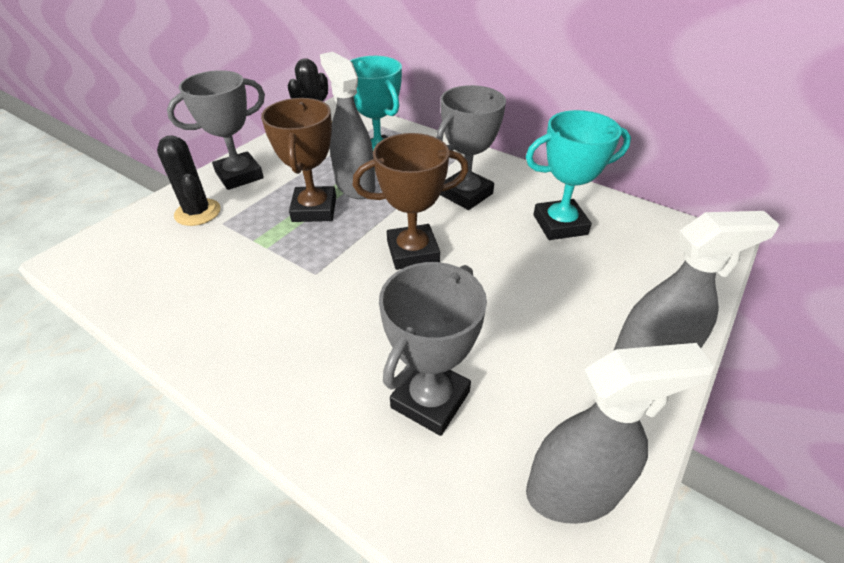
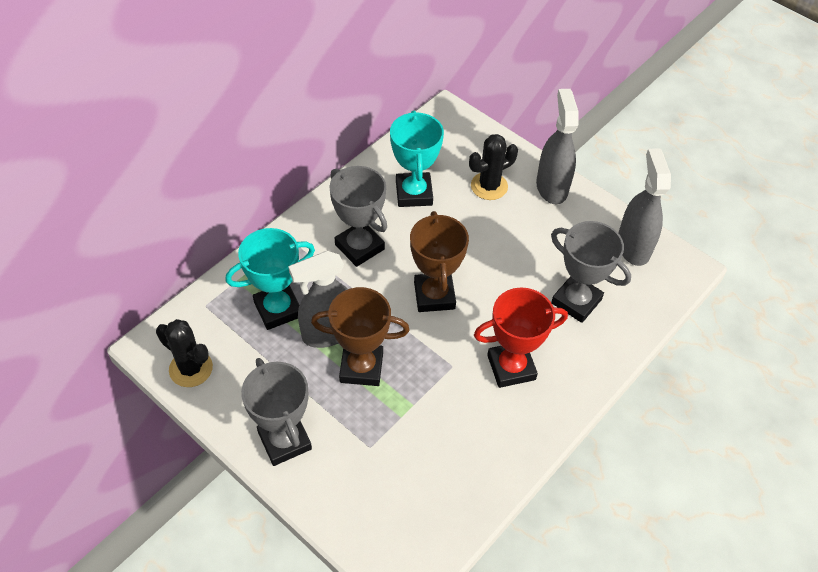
camera: 85 degrees left, 10 degrees up
(197, 212) = (348, 472): black cactus -> black cactus (489, 186)
(311, 326) = (511, 367): none -> red trophy

